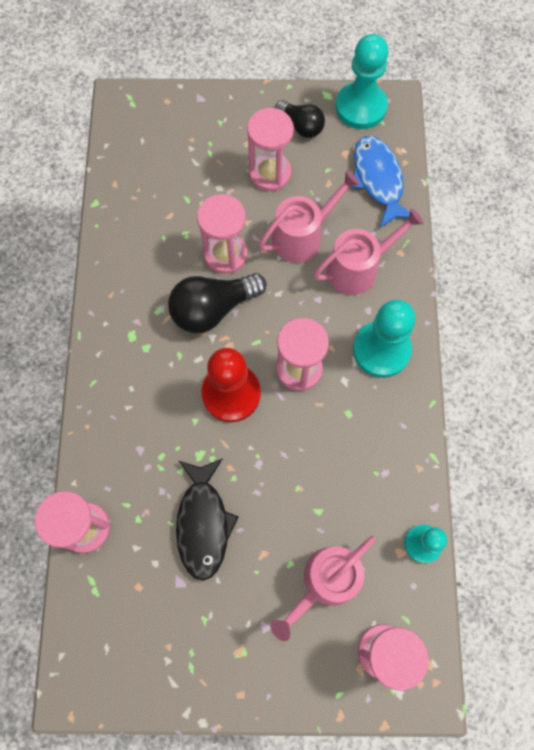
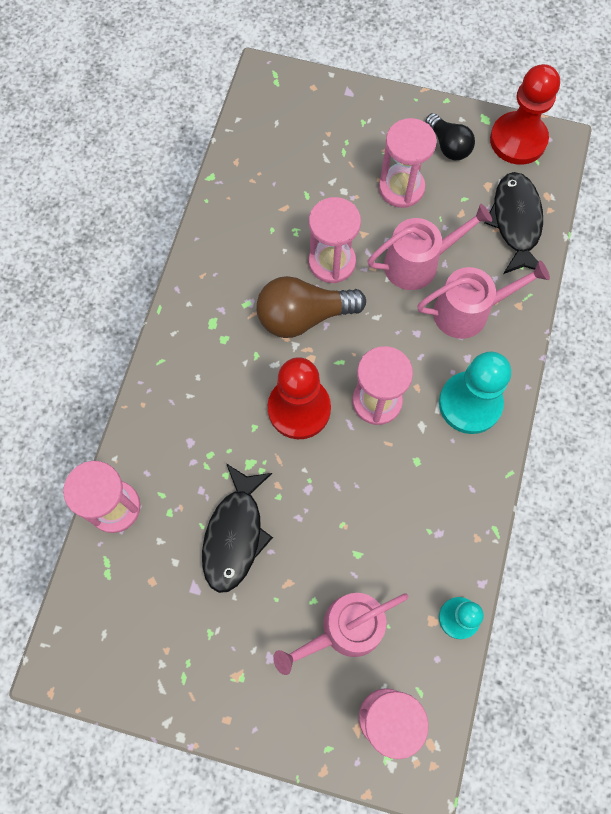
camera: 15 degrees right, 0 degrees up
(213, 309) = (303, 316): black light bulb -> brown light bulb
(361, 107) = (518, 140): turquoise pawn -> red pawn
(378, 180) = (516, 222): blue fish -> black fish

